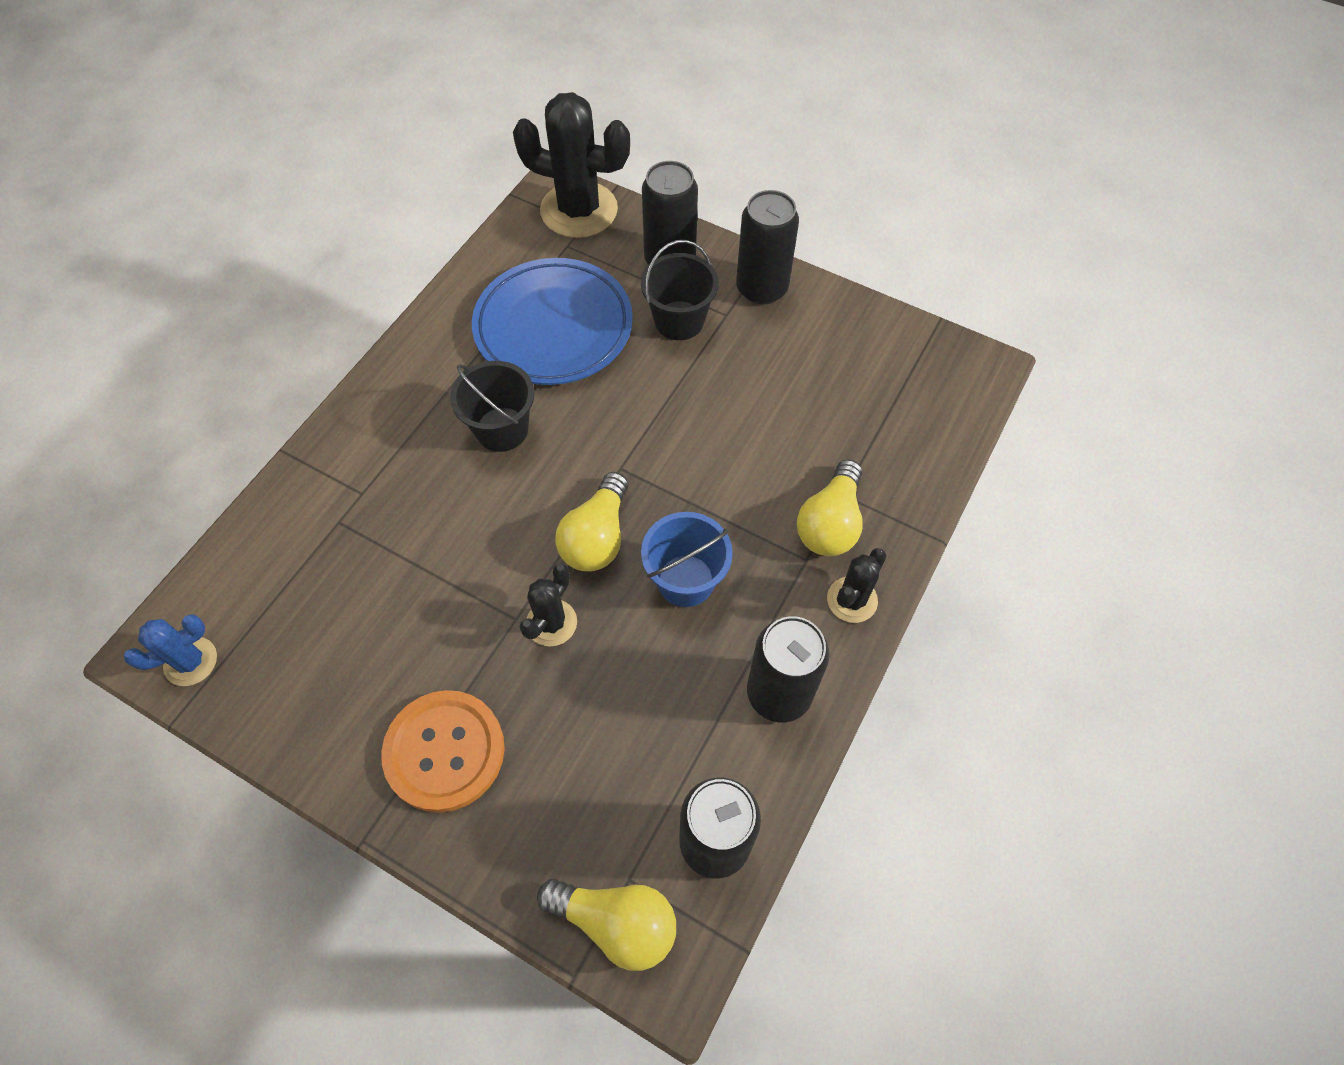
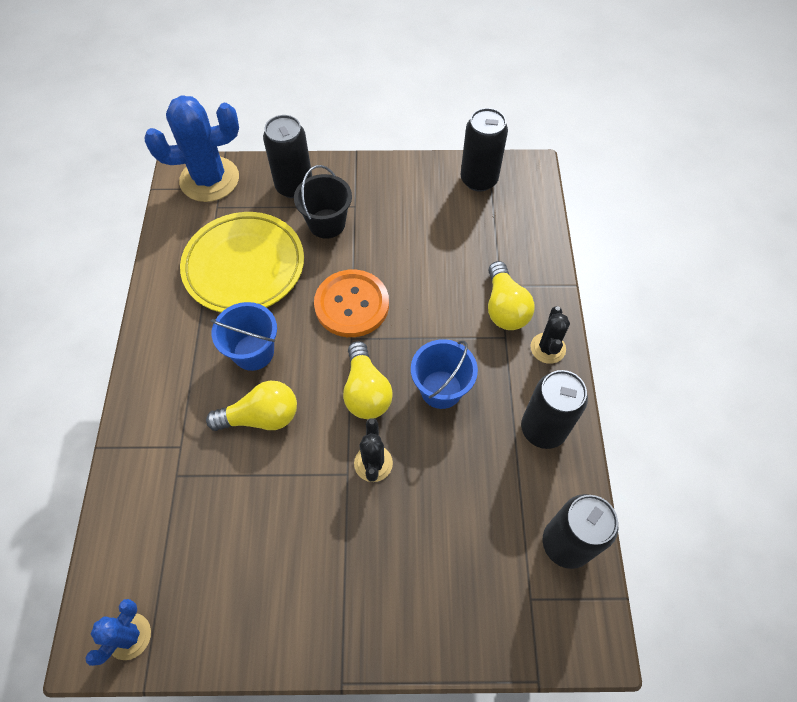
camera: 30 degrees left, 0 degrees up
(444, 751) = (358, 589): orange button -> orange button (352, 305)
(502, 429) = (253, 352): black bucket -> blue bucket
(553, 327) = (244, 266): blue plate -> yellow plate
(579, 210) = (209, 179): black cactus -> blue cactus
(616, 922) = (541, 630): yellow light bulb -> yellow light bulb (261, 417)
(761, 288) = (366, 179): black can -> black can (479, 180)

